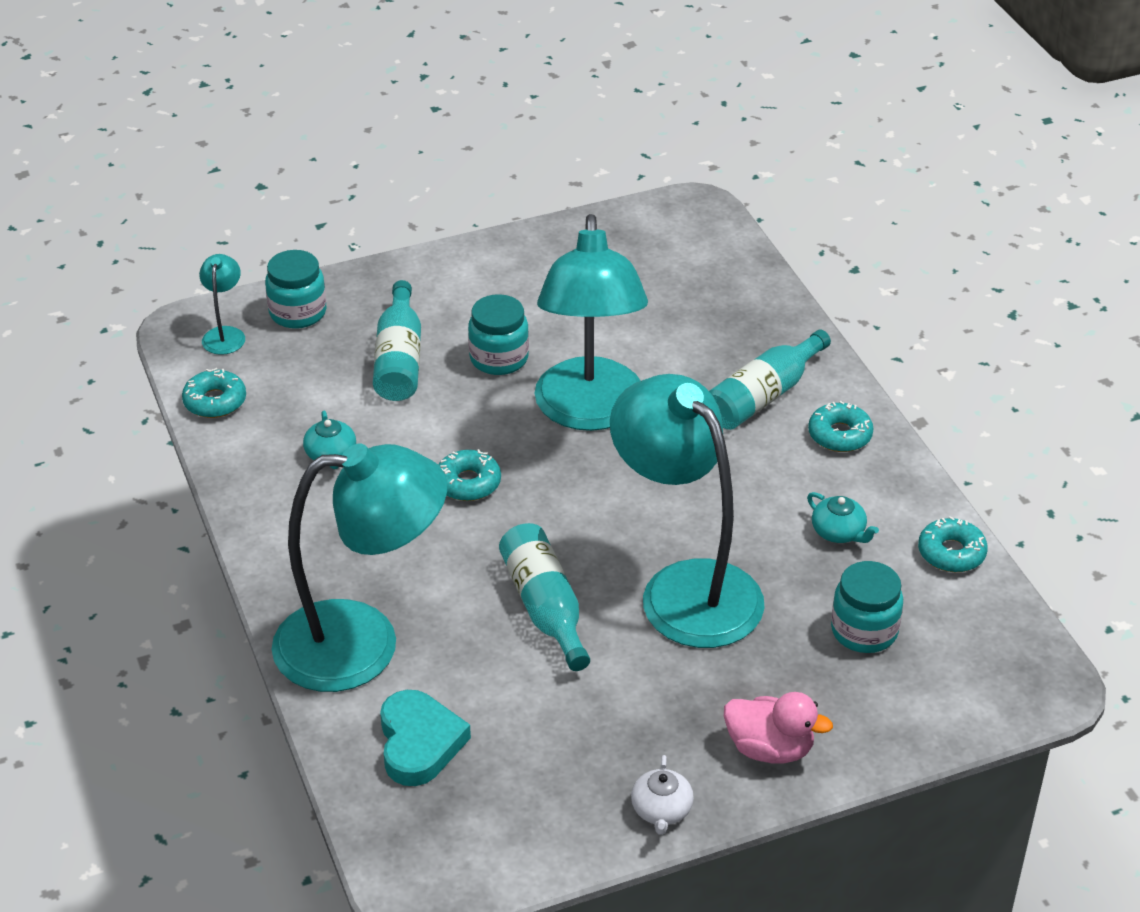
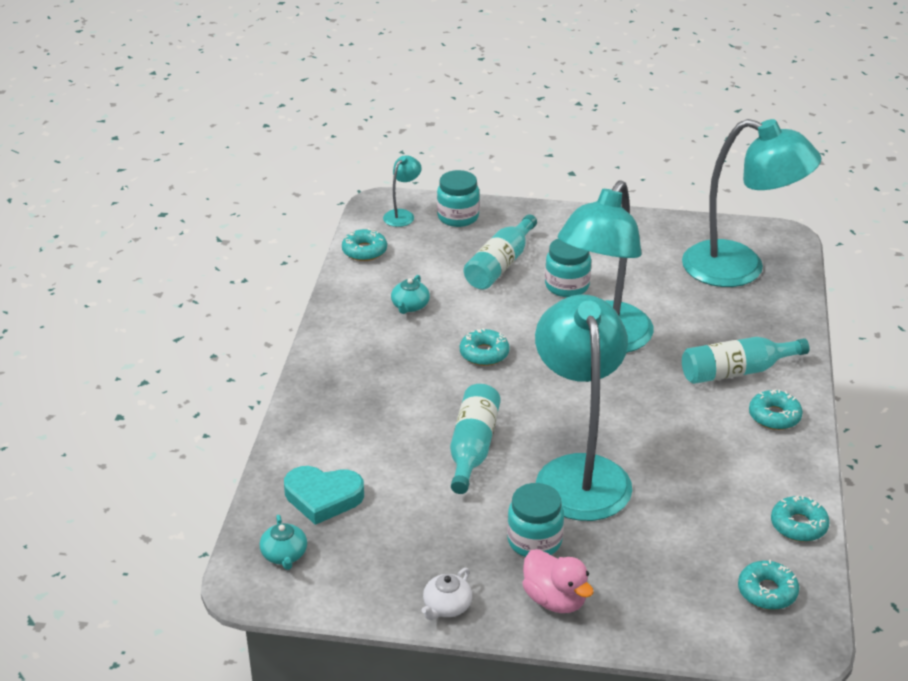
camera: 30 degrees right, 5 degrees down
(363, 644) = (337, 424): turquoise lamp -> turquoise lamp (740, 269)
(419, 743) = (323, 497): turquoise heart -> turquoise heart turned 75 degrees clockwise
(839, 532) = (722, 479): turquoise teapot -> turquoise teapot (284, 555)
(864, 631) = (688, 551): turquoise jar -> turquoise jar (534, 541)
(973, 642) = (767, 591): none -> turquoise donut

